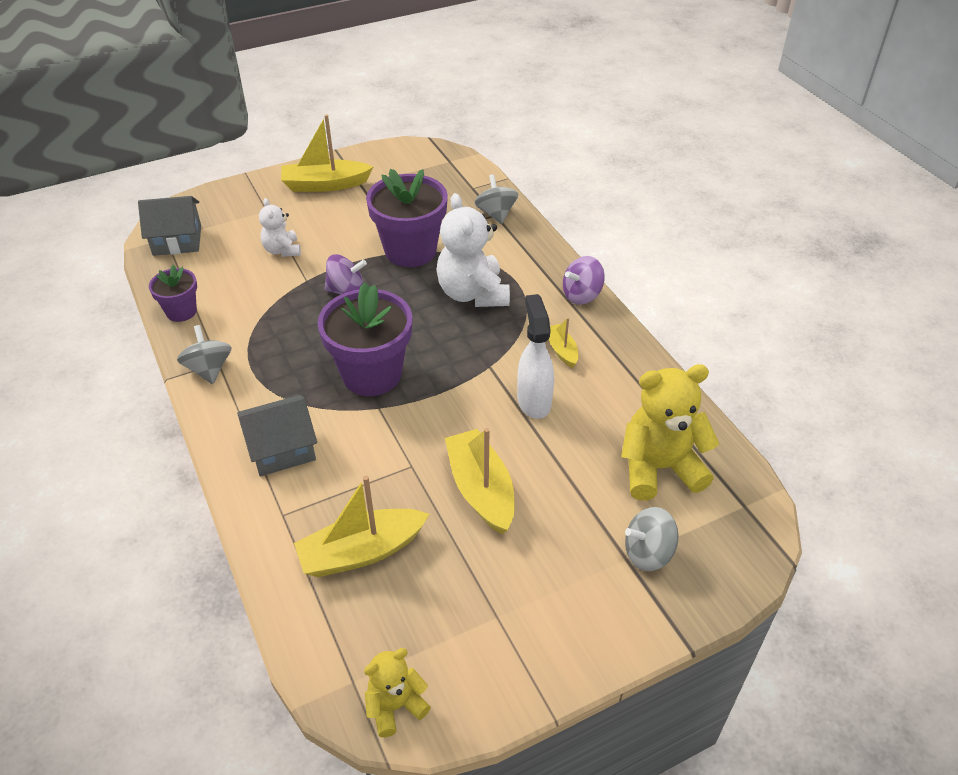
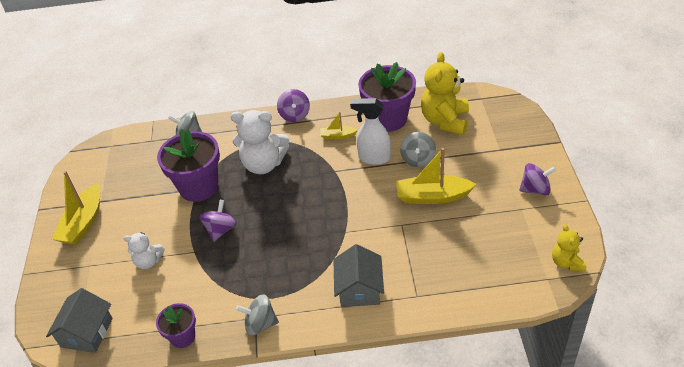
camera: 65 degrees left, 0 degrees up
(362, 552) = (459, 260): yellow boat -> none
(371, 374) = (313, 230): purple flower pot -> purple flower pot (388, 119)
(550, 630) = (535, 189): none -> purple spinning top
(648, 553) = (499, 140): grey spinning top -> grey spinning top (418, 159)

